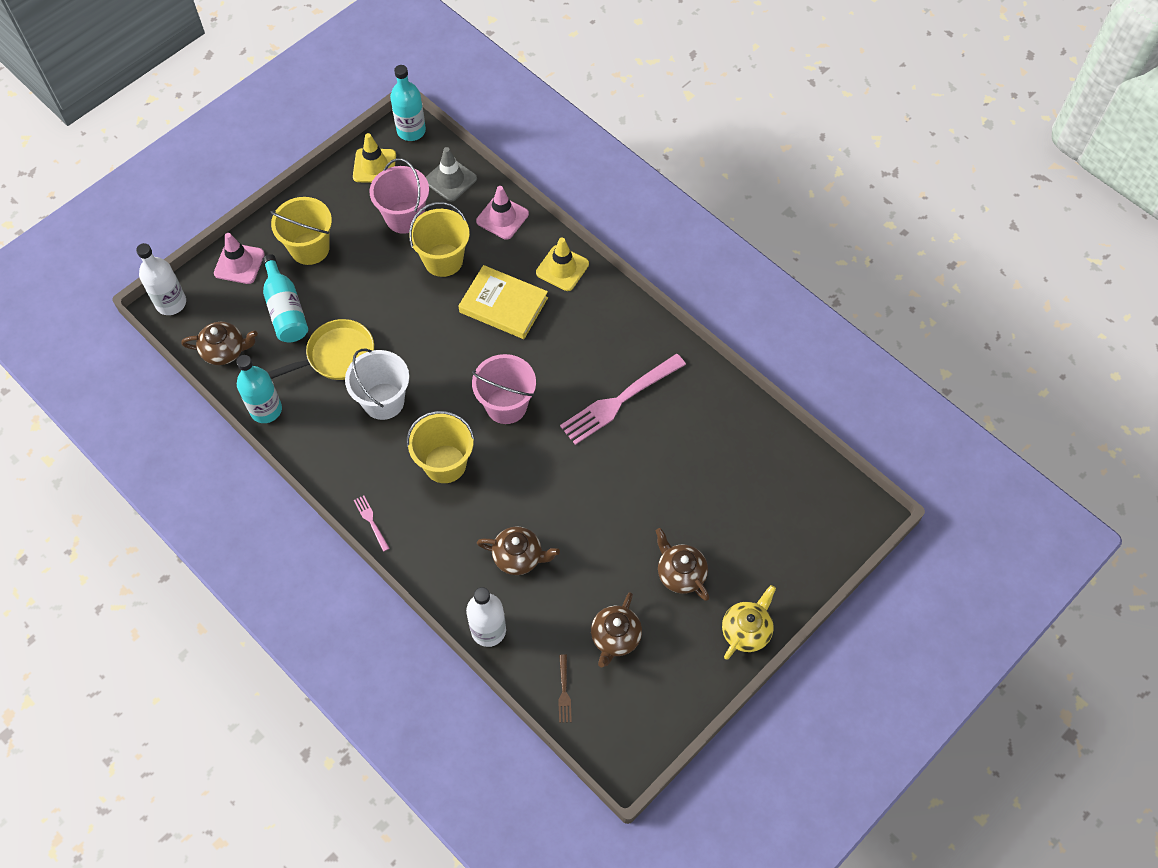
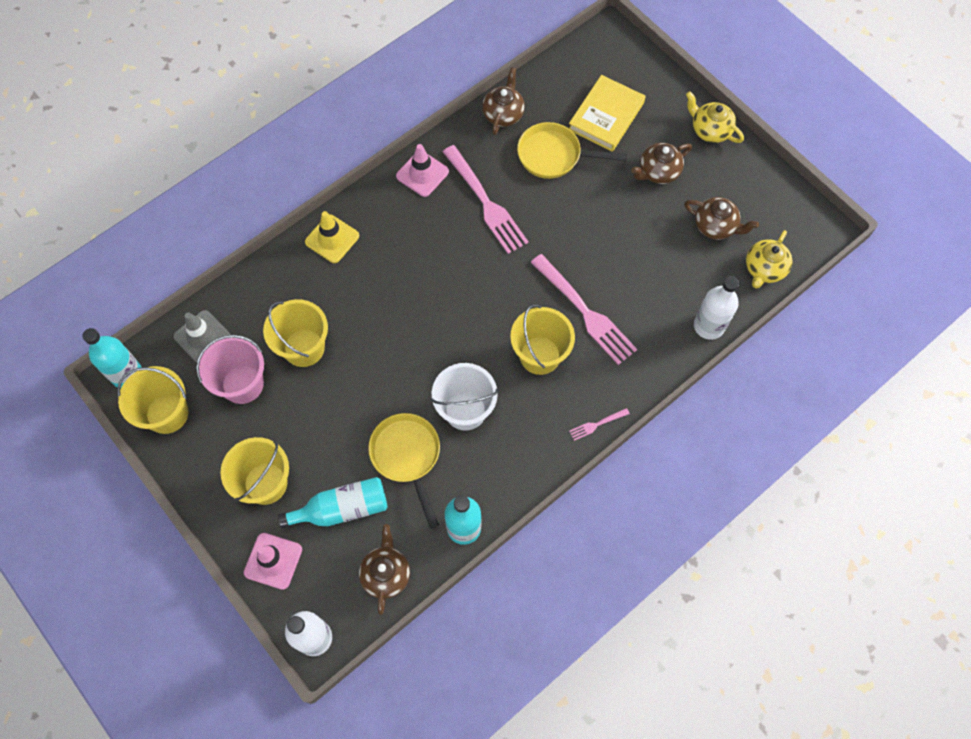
camera: 85 degrees left, 5 degrees up
(374, 166) = (167, 413): yellow traffic cone -> yellow bucket
(497, 504) = (585, 312): none -> pink fork
(502, 217) = (261, 289): pink traffic cone -> pink traffic cone (422, 174)
(503, 305) = (367, 294): yellow book -> yellow book (606, 116)
(506, 405) = (481, 298): pink bucket -> none
(518, 557) = (638, 297): brown teapot -> brown teapot (503, 114)
(564, 691) = (764, 269): brown fork -> yellow teapot
(687, 464) = (554, 156): none -> yellow pan

